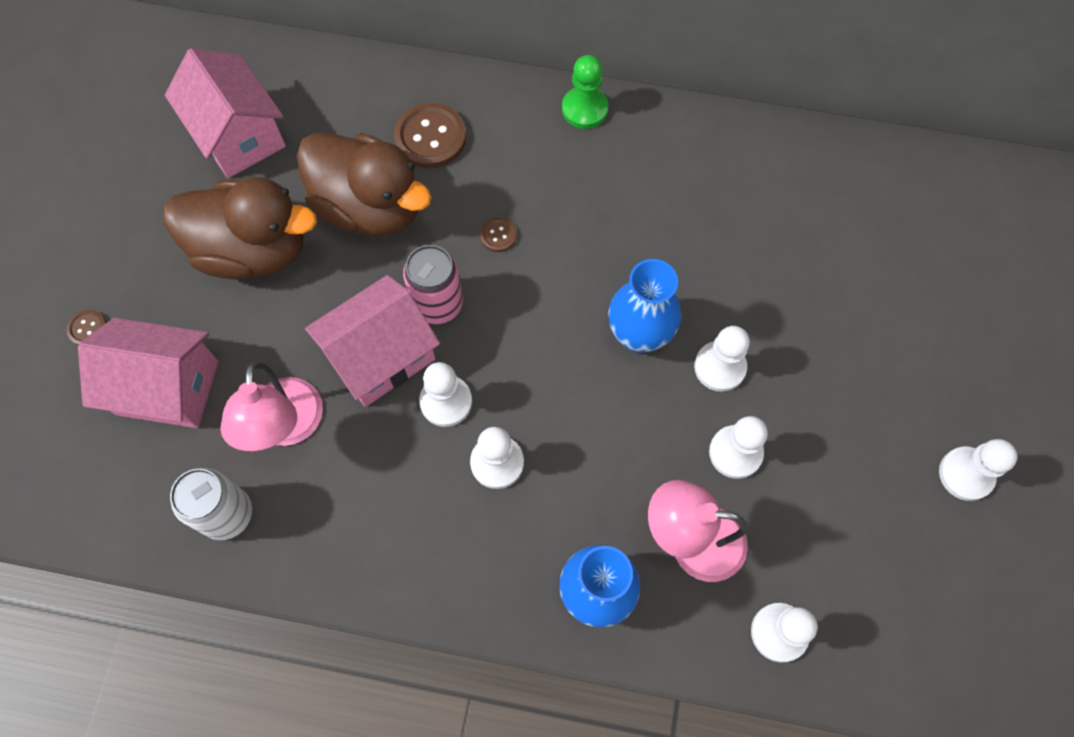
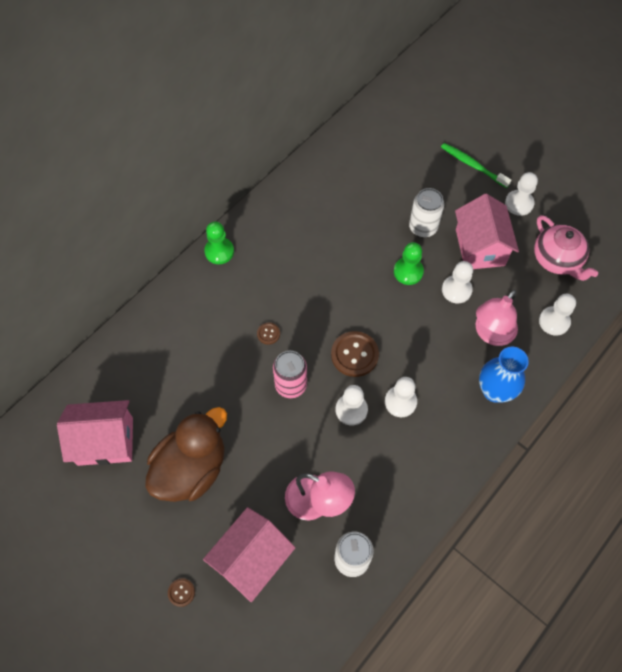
camera: 60 degrees left, 5 degrees down
(370, 207) = (206, 390): brown duck -> none
(381, 356) = (304, 430): pink house -> pink house (480, 247)
(430, 137) = (182, 336): brown button -> brown button (354, 354)
(639, 335) = (369, 298): blue vase -> none
(719, 367) = (408, 272): white pawn -> green pawn
(812, 350) = (423, 227): none -> white can
(901, 586) = (557, 259): none -> pink teapot
(984, 368) = (473, 165): none -> green toothbrush

